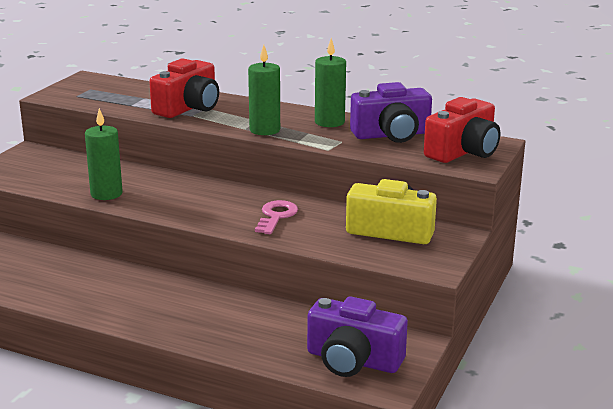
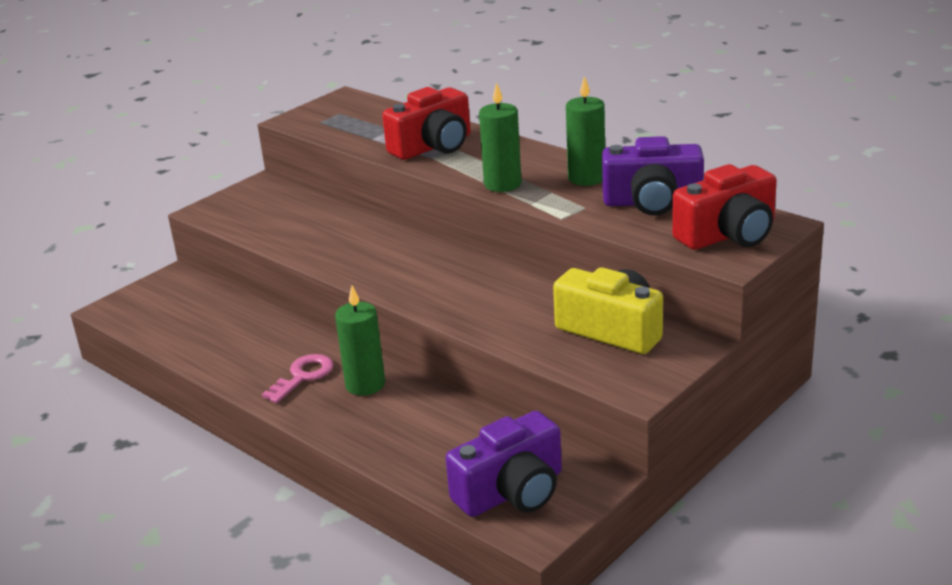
camera: 20 degrees right, 5 degrees up
(106, 194) = (315, 248): green candle -> green candle (365, 384)
(276, 216) = (487, 296): pink key -> pink key (303, 376)
(353, 360) = (512, 491): purple camera -> purple camera turned 75 degrees counterclockwise

